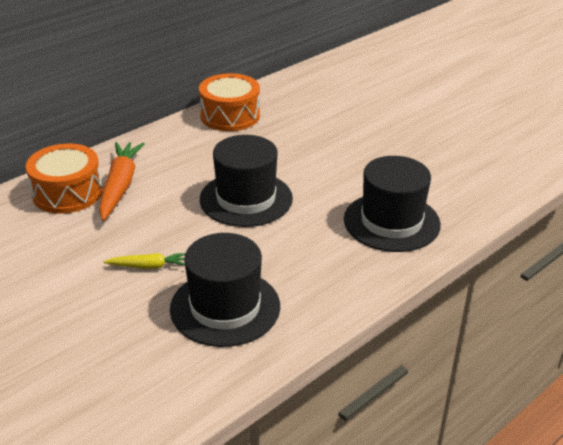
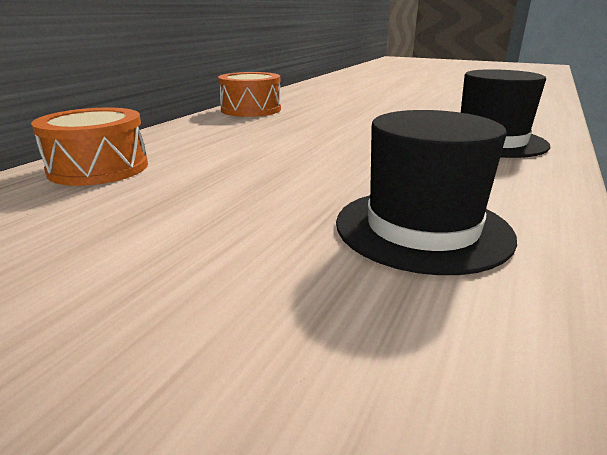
camera: 20 degrees left, 10 degrees down
(120, 186) = (168, 156): orange carrot -> none
(148, 266) = (267, 209): yellow carrot -> none
(246, 199) = (327, 146): black hat -> none

